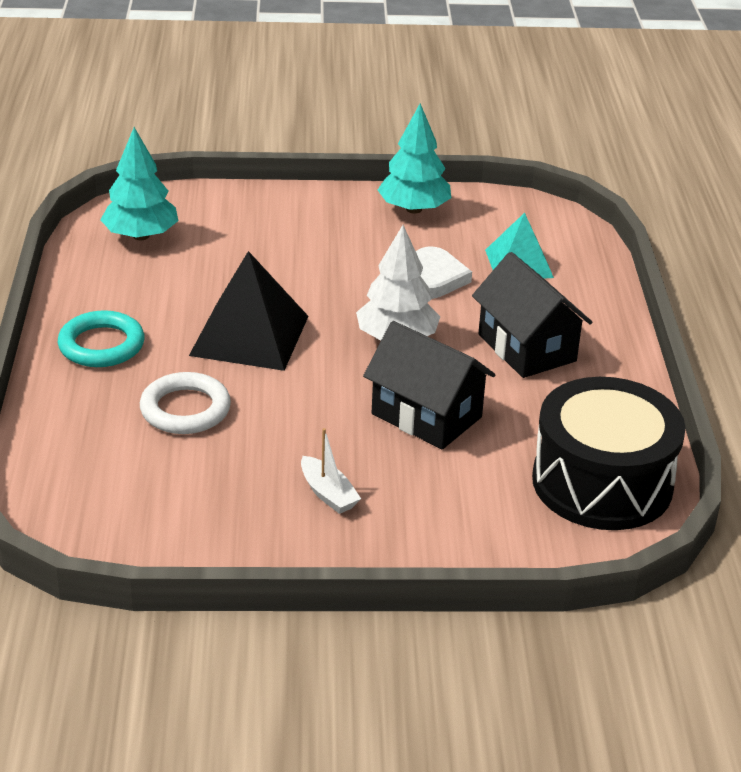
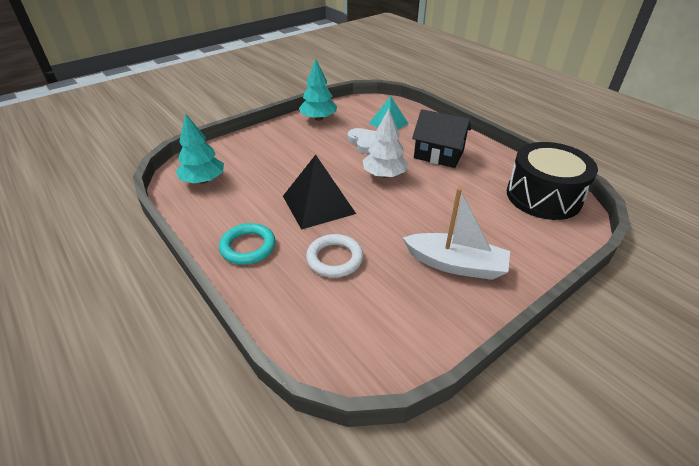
camera: 35 degrees left, 5 degrees up
(328, 494) = (456, 264): white boat -> white boat, size x1.99
(426, 416) = (443, 203): black house -> none

